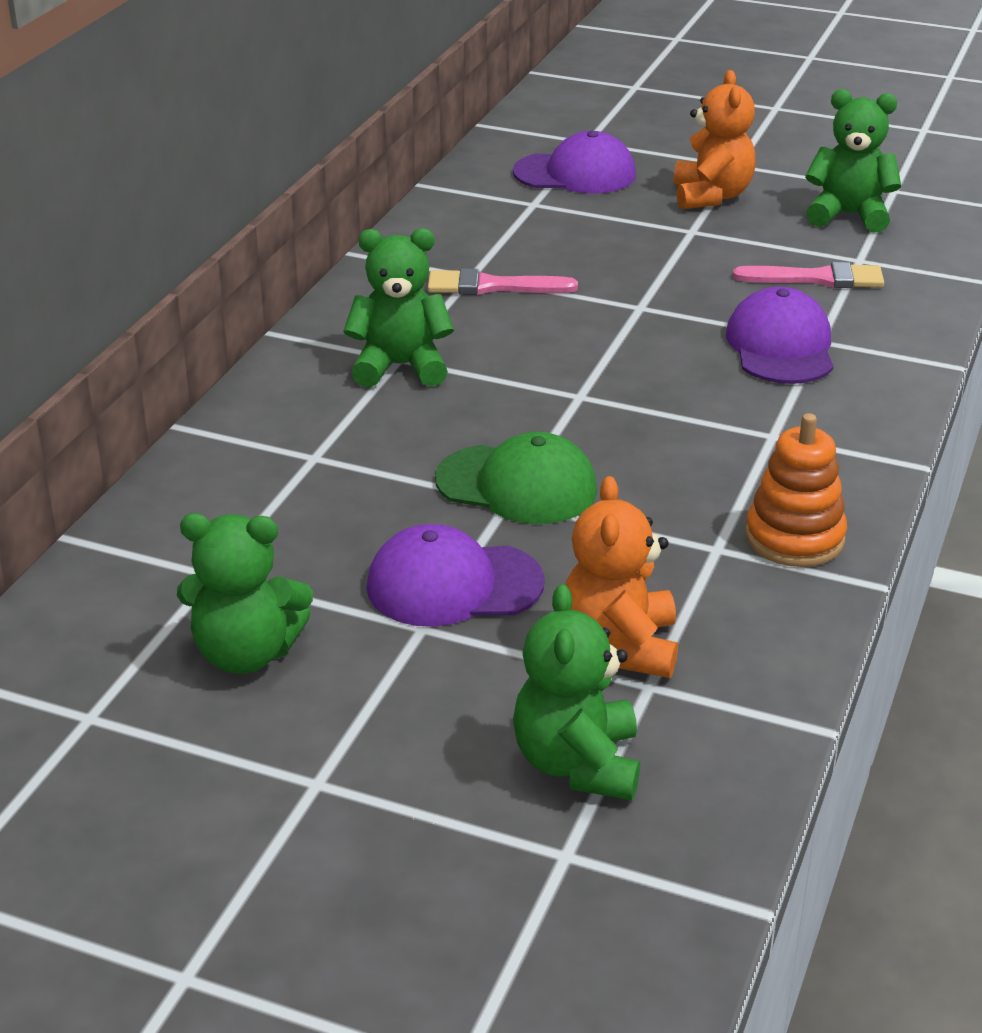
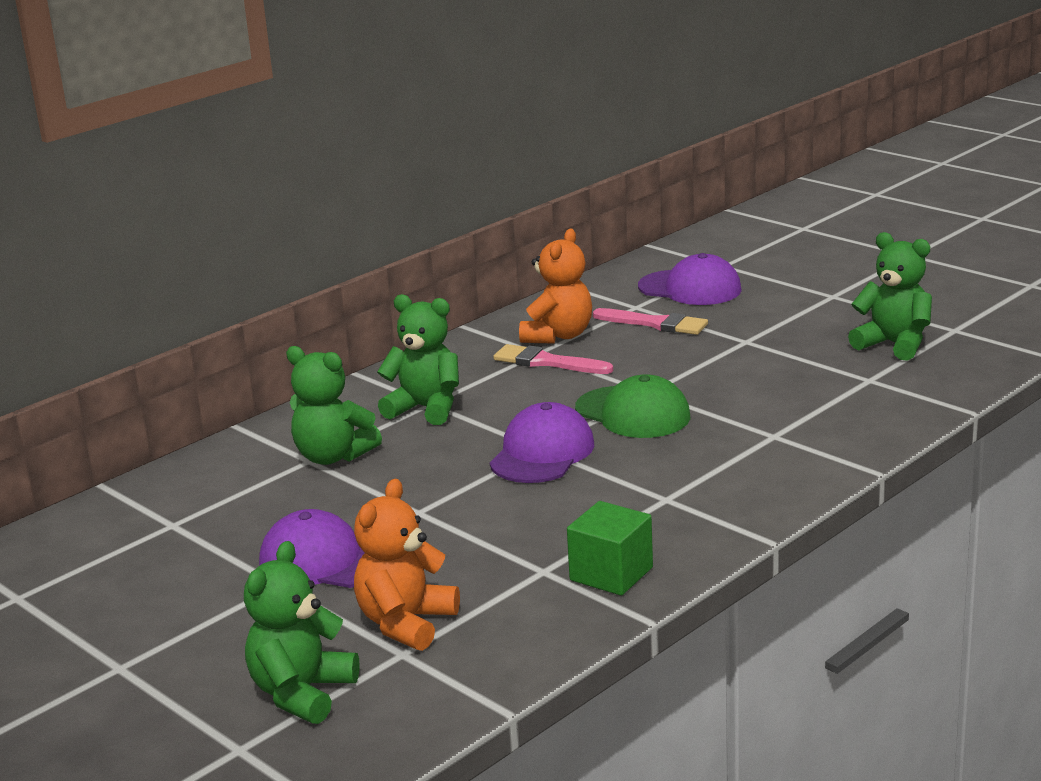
camera: 25 degrees right, 10 degrees down
(246, 654) = (148, 578): green teddy bear -> green teddy bear (333, 456)
(517, 485) = (434, 502): green cap -> green cap (633, 413)
(711, 196) = (787, 317): orange teddy bear -> orange teddy bear (558, 336)
(780, 346) = (736, 435): purple cap -> purple cap (542, 453)
(794, 538) = (611, 574): orange stacking toy -> green cube
(817, 278) = (818, 389): pink brush -> pink brush (655, 324)

